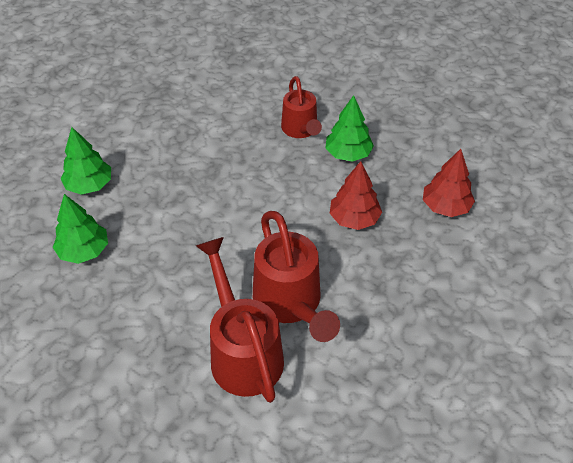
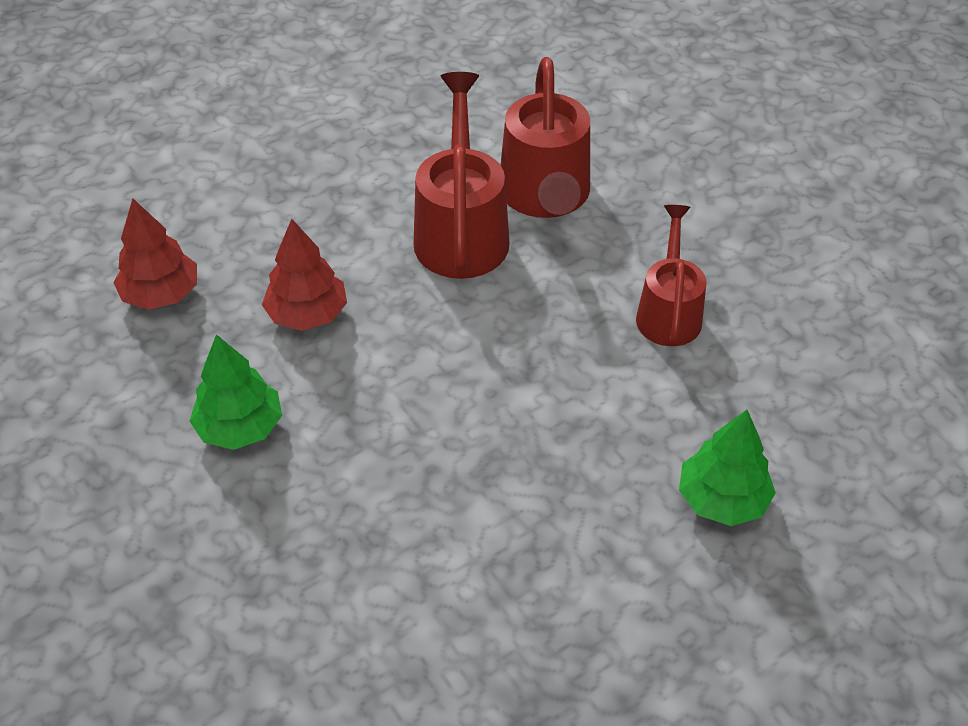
camera: 160 degrees left, 0 degrees up
(84, 251) = (739, 379): green tree -> none
(300, 130) = (291, 506): red watering can -> red watering can (669, 312)

